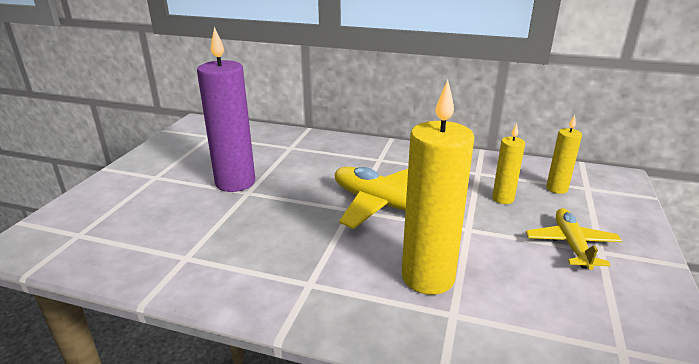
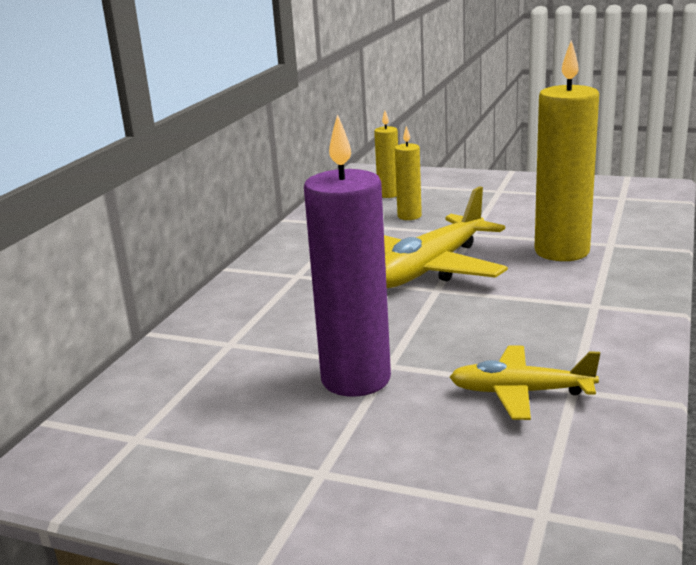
camera: 85 degrees left, 5 degrees down
(571, 244) = (491, 198): yellow plane -> yellow plane (520, 392)

